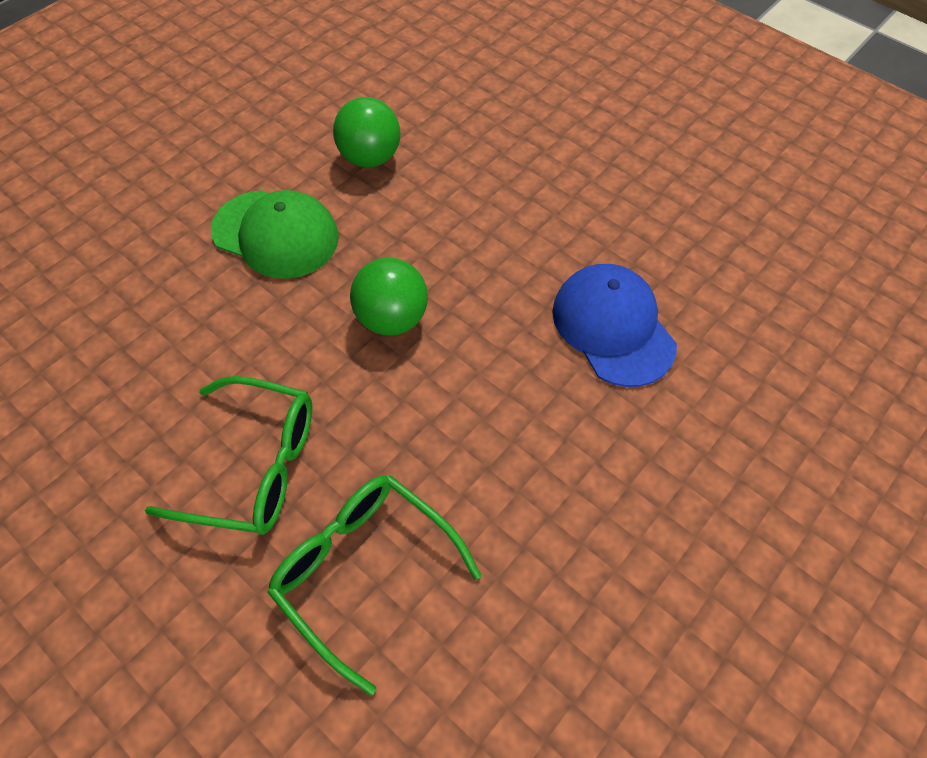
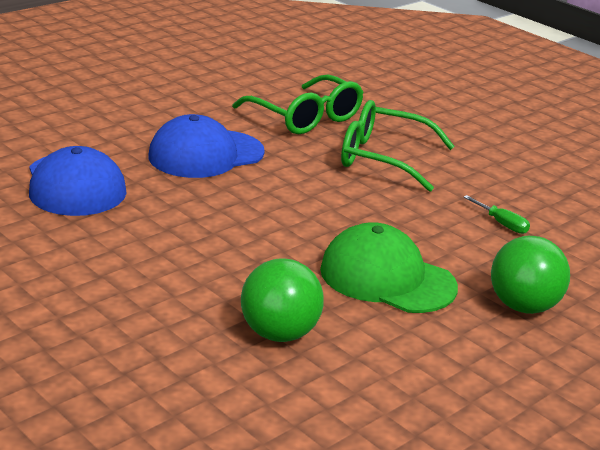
camera: 175 degrees left, 30 degrees down
(134, 342) = (502, 224): none -> green screwdriver
(392, 319) = (272, 211): green ball -> green ball (523, 306)
(488, 424) = (206, 154): none -> blue cap

